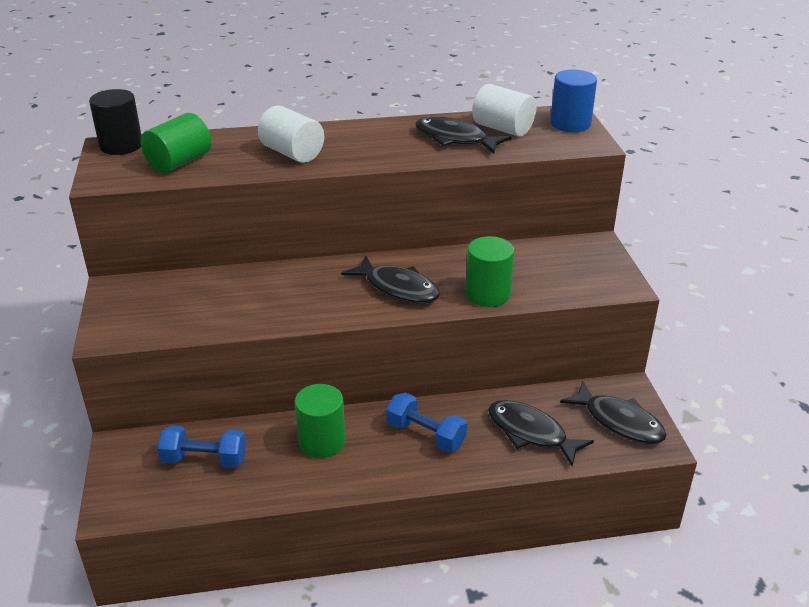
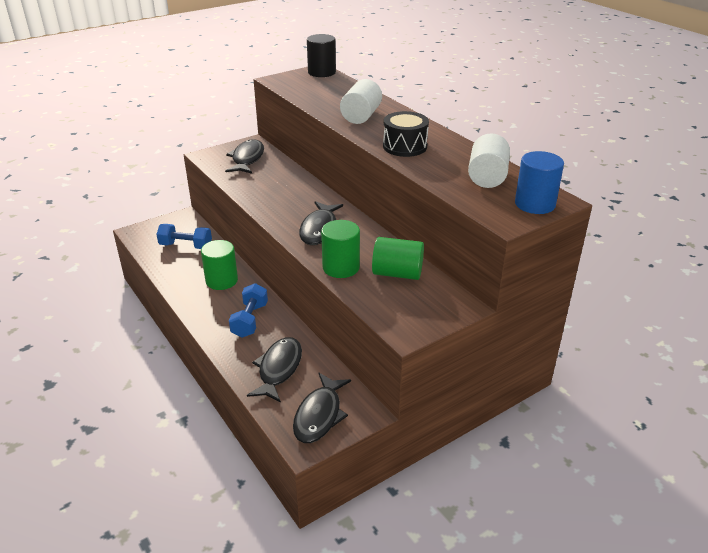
camera: 65 degrees right, 0 degrees up
(179, 162) = (316, 91): green cylinder -> green cylinder (397, 273)
(204, 459) = (186, 246): blue dumbbell -> blue dumbbell turned 60 degrees counterclockwise
(398, 149) = (405, 146): none -> black drum
(455, 139) = (445, 162): black fish -> black fish (247, 159)

